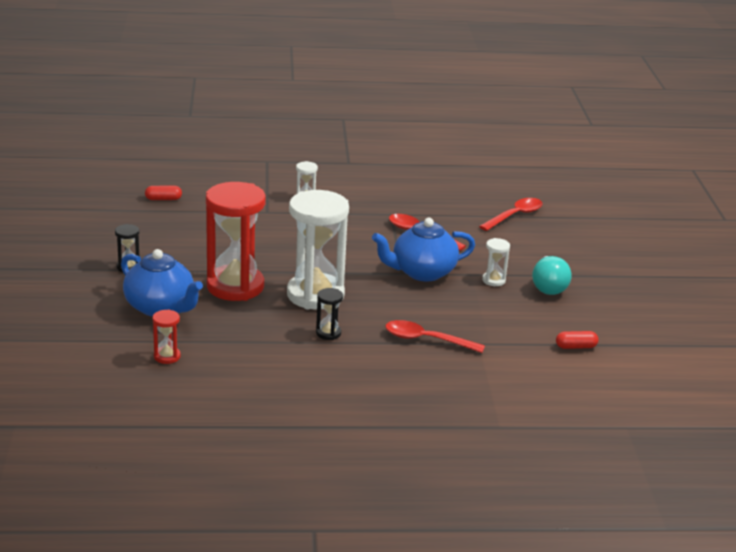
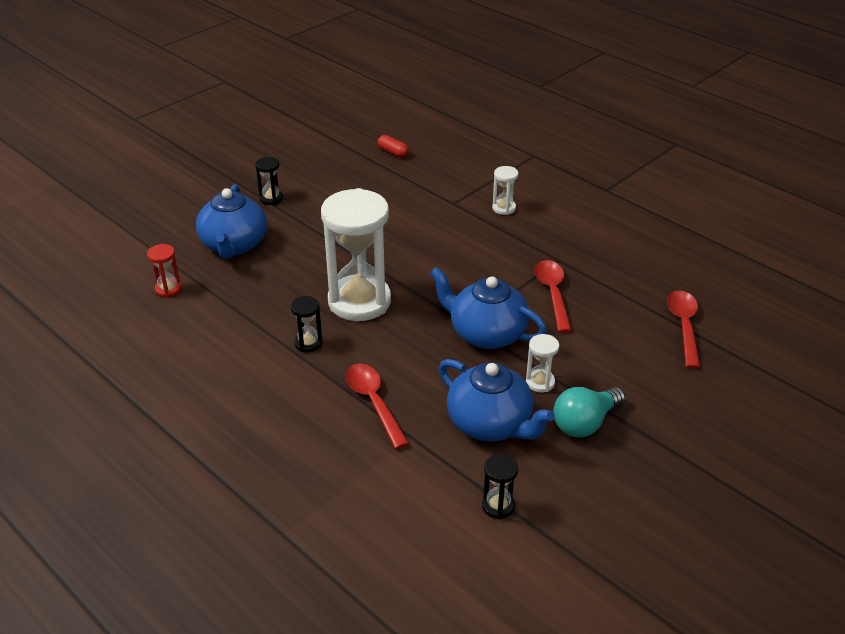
camera: 50 degrees right, 10 degrees up
(235, 286) = (314, 258): red hourglass -> none
(506, 314) = (490, 424): none -> blue teapot
(515, 216) = (684, 327): red spoon -> red spoon turned 90 degrees counterclockwise
(576, 347) = (498, 506): red capsule -> black hourglass

